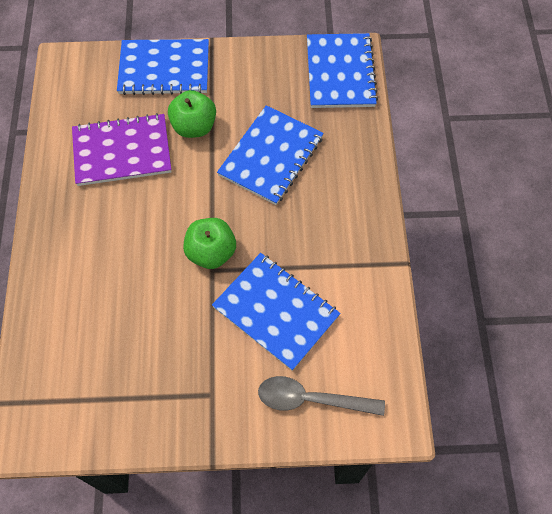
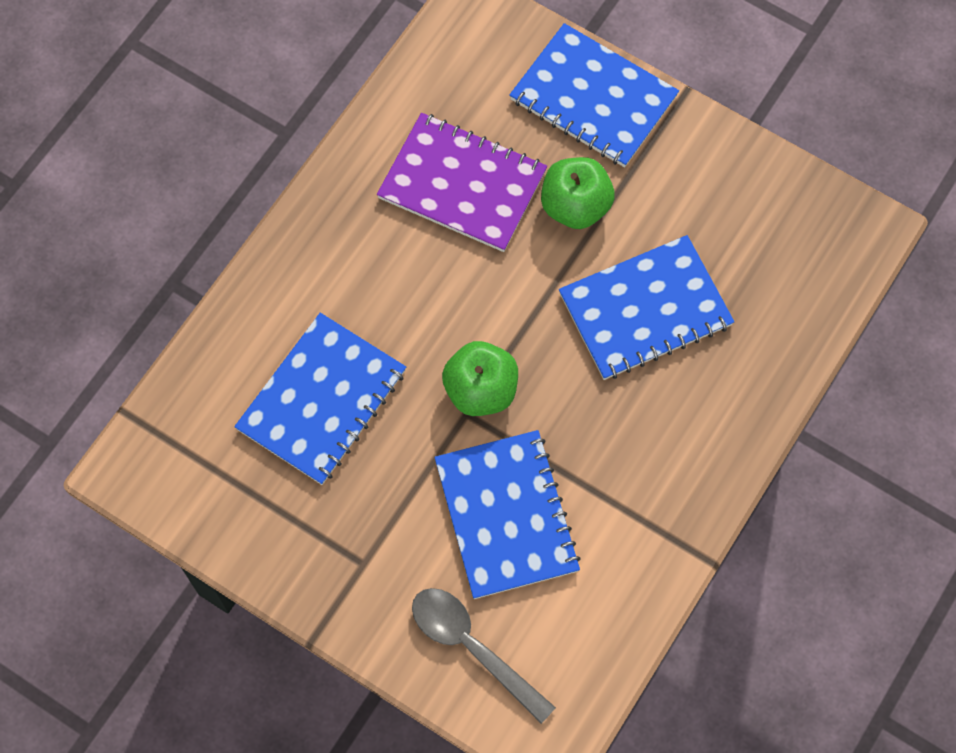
camera: 35 degrees right, 5 degrees up
(340, 72) = (826, 247): blue notebook -> blue notebook (322, 400)

